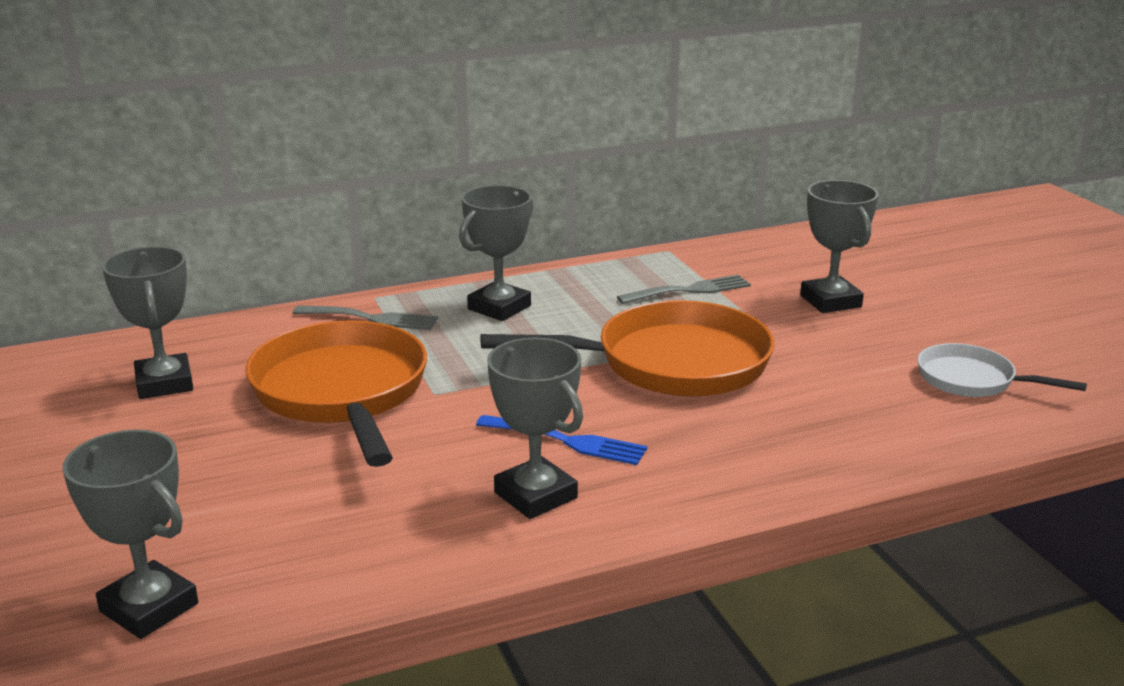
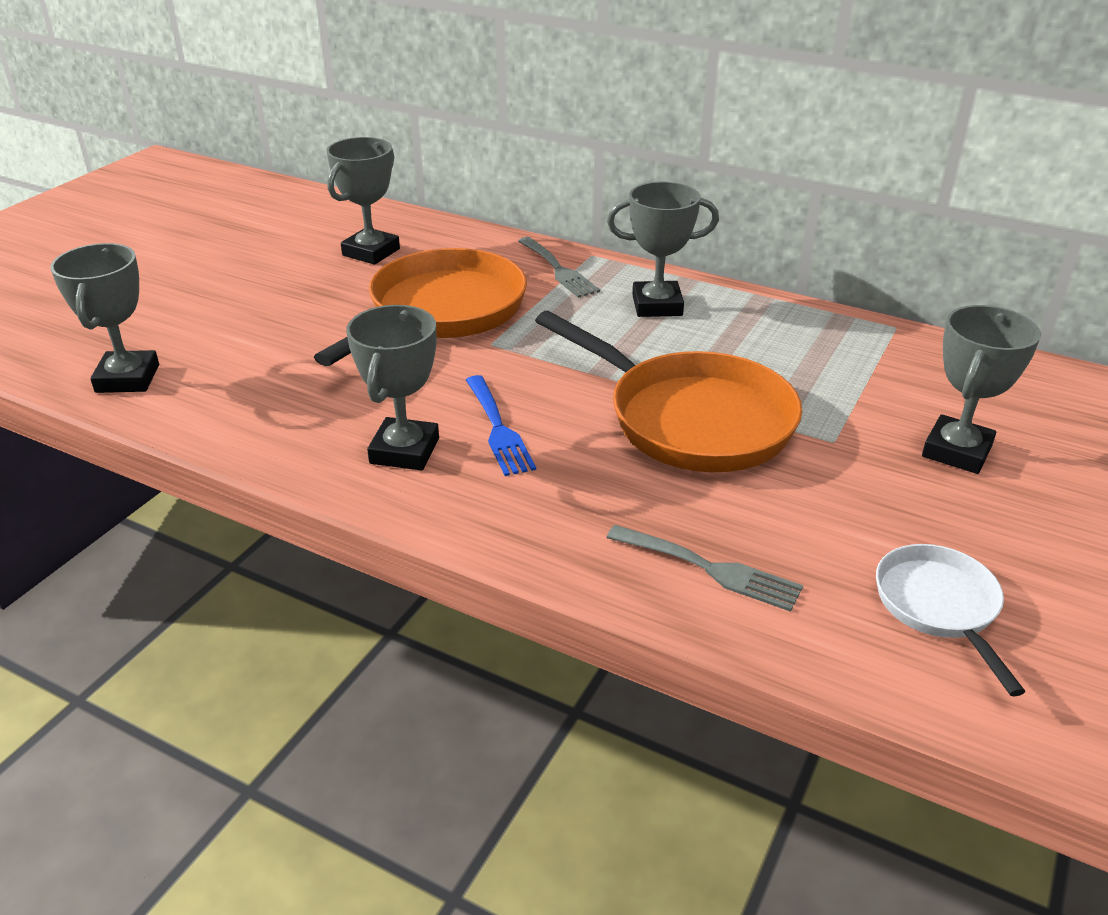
camera: 50 degrees right, 10 degrees up
(690, 290) = (838, 370): grey fork -> grey fork (710, 569)

